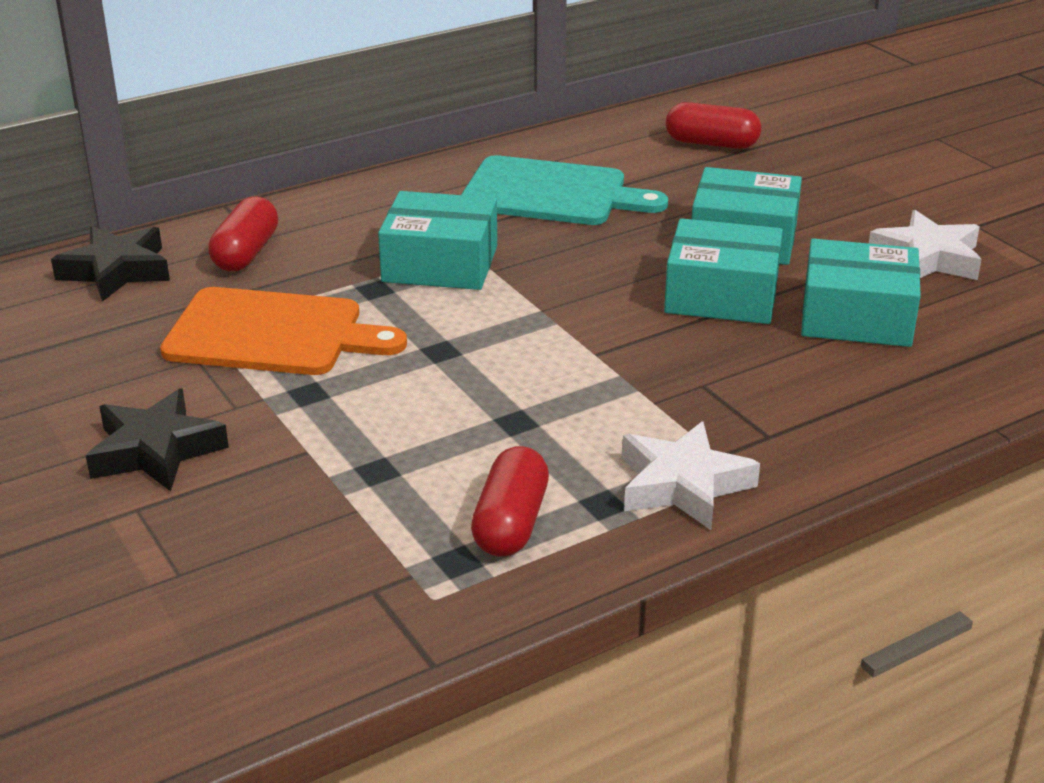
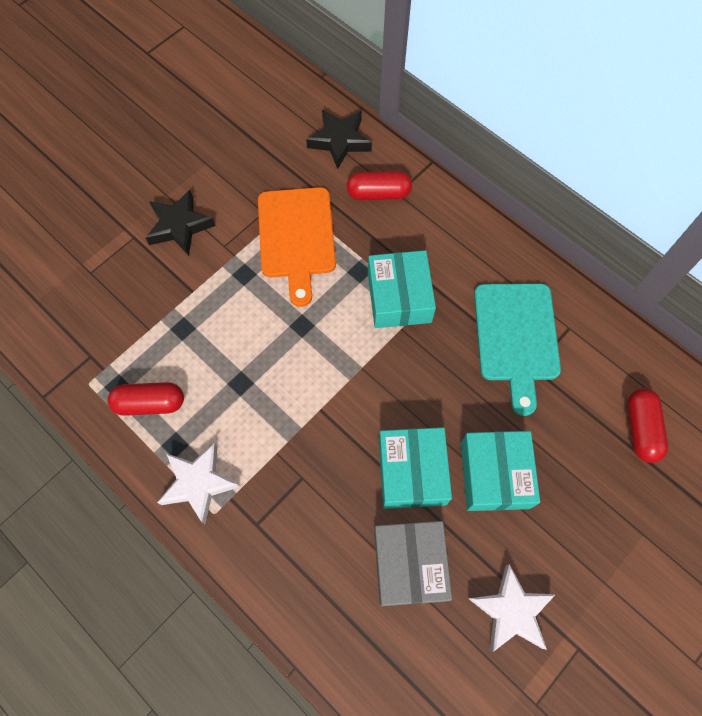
camera: 75 degrees right, 35 degrees up
(856, 317) = (409, 565): turquoise box -> grey box

